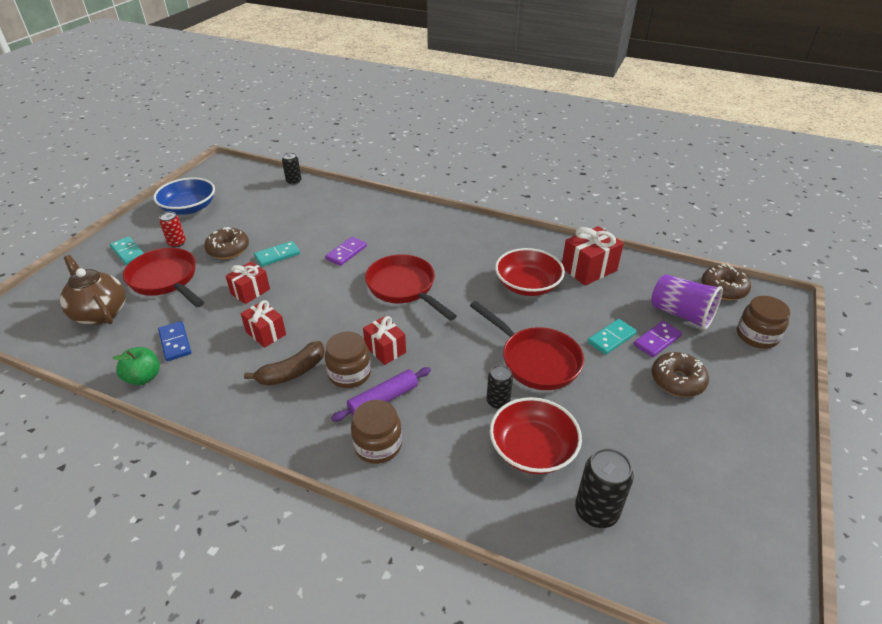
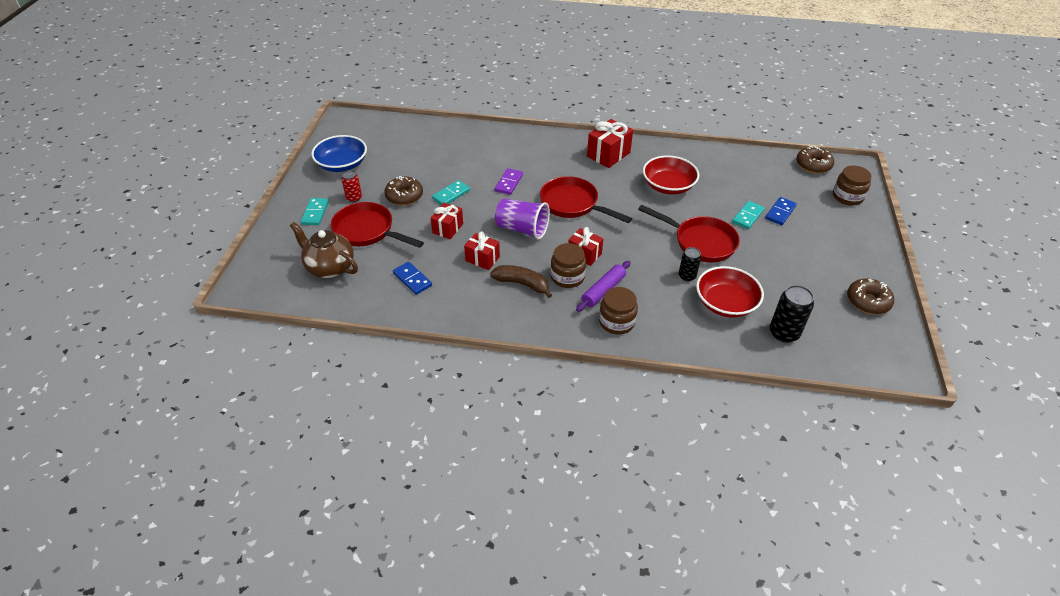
camera: 15 degrees left, 5 degrees up
(128, 252) = (315, 213): turquoise domino -> turquoise domino turned 60 degrees clockwise
(143, 377) = (405, 310): green apple -> none
(292, 372) = (522, 284): brown banana -> brown banana turned 105 degrees counterclockwise
(294, 181) = (422, 125): black can -> none
(588, 269) = (709, 165): red gift -> red gift (608, 154)
(657, 341) = (780, 212): purple domino -> blue domino
(677, 381) = (804, 238): brown donut -> brown donut (867, 301)
(681, 314) = (790, 190): purple cup -> purple cup (522, 229)

